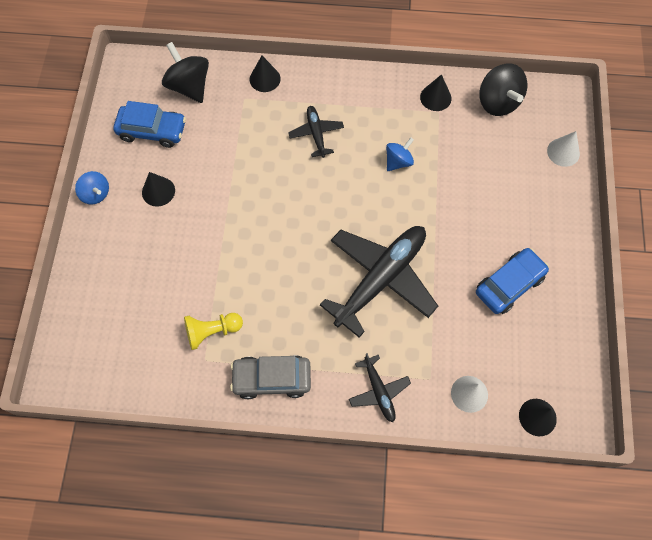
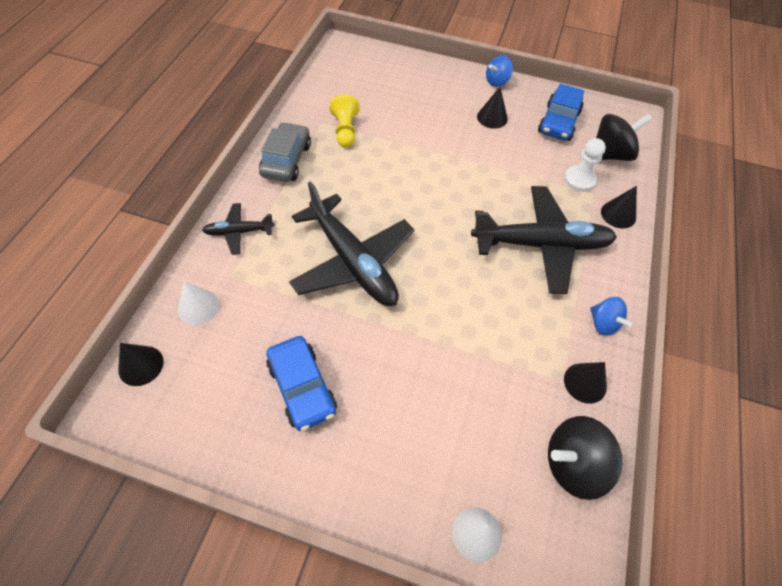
camera: 100 degrees right, 10 degrees down
(230, 109) = (579, 180): none -> white pawn
(316, 134) = (541, 245): black plane -> black plane, size x2.07
(398, 161) = (494, 314): blue spinning top -> blue spinning top (603, 323)

